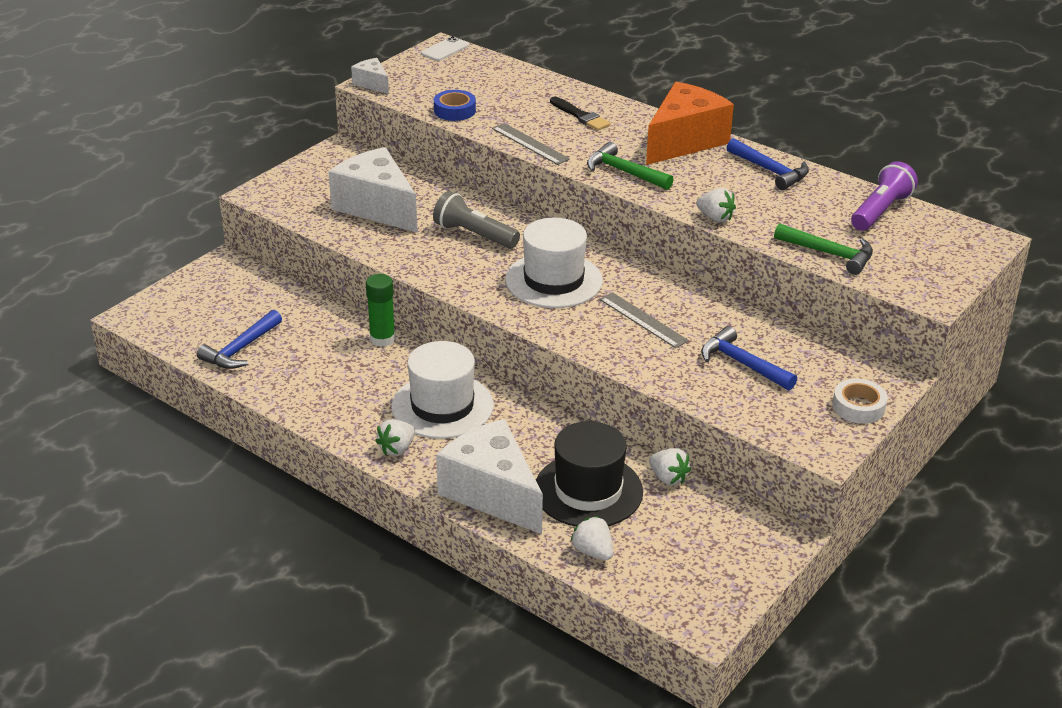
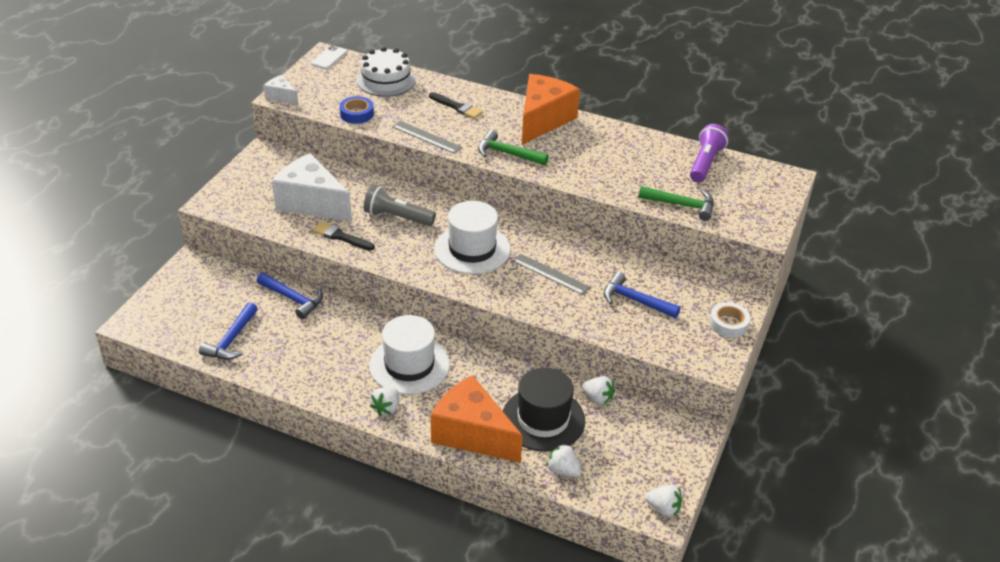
camera: 15 degrees left, 5 degrees up
(382, 339) = (343, 313): green glue stick -> none
(398, 247) = (341, 237): none -> black brush
(492, 493) = (472, 434): white cheese -> orange cheese
(504, 79) = (386, 80): none -> white cake
(715, 218) = (589, 185): white strawberry -> white strawberry (663, 508)
(770, 171) = (615, 138): blue hammer -> blue hammer (293, 299)

